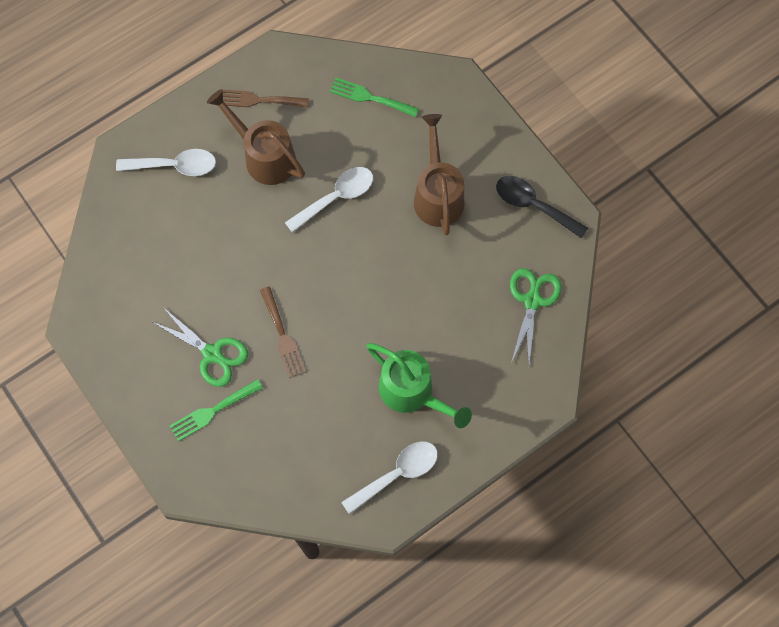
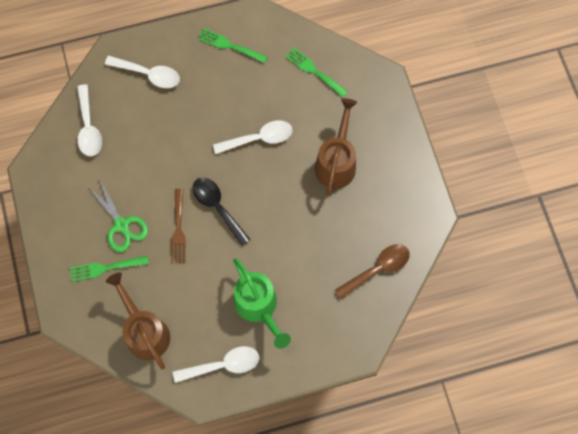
camera: 20 degrees right, 0 degrees up
(126, 253) = (89, 127): none -> white spoon
(258, 100) = (229, 45): brown fork -> green fork
(264, 156) = (217, 89): brown watering can -> brown watering can (144, 331)
(532, 301) = (377, 269): green scissors -> brown spoon
(533, 205) = (407, 195): black spoon -> black spoon (217, 207)

